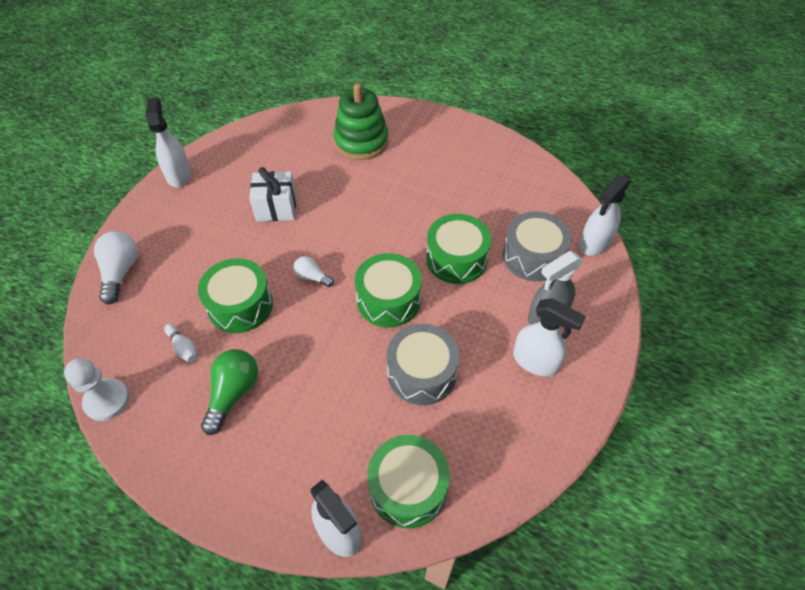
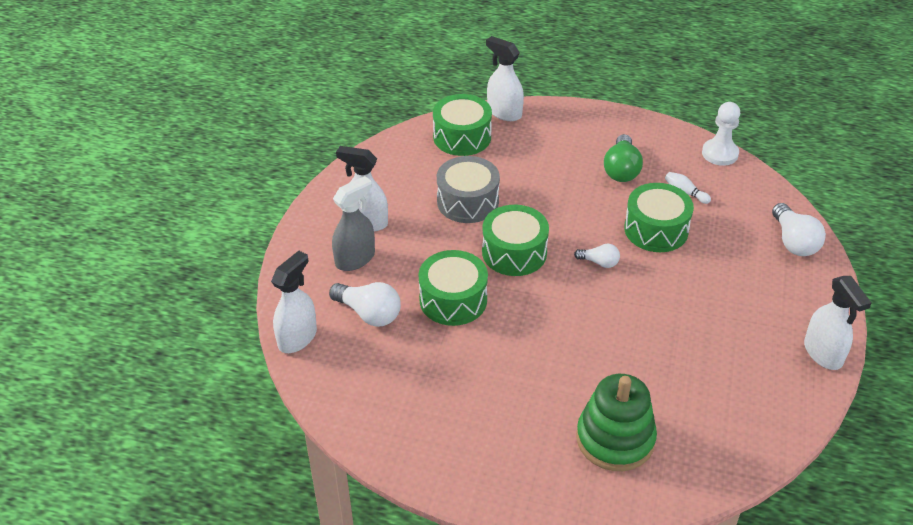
camera: 170 degrees right, 10 degrees down
(276, 208) = (677, 328): white gift -> none
(533, 256) = (369, 313): grey drum -> white light bulb

